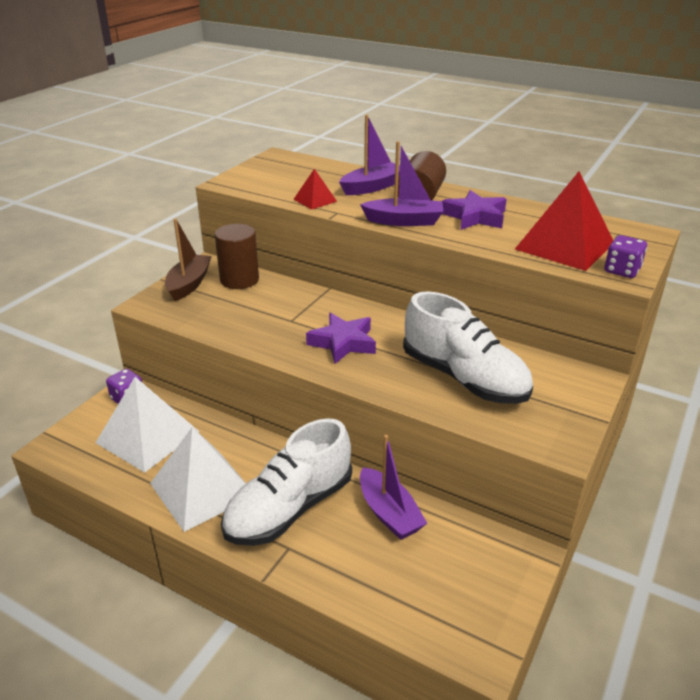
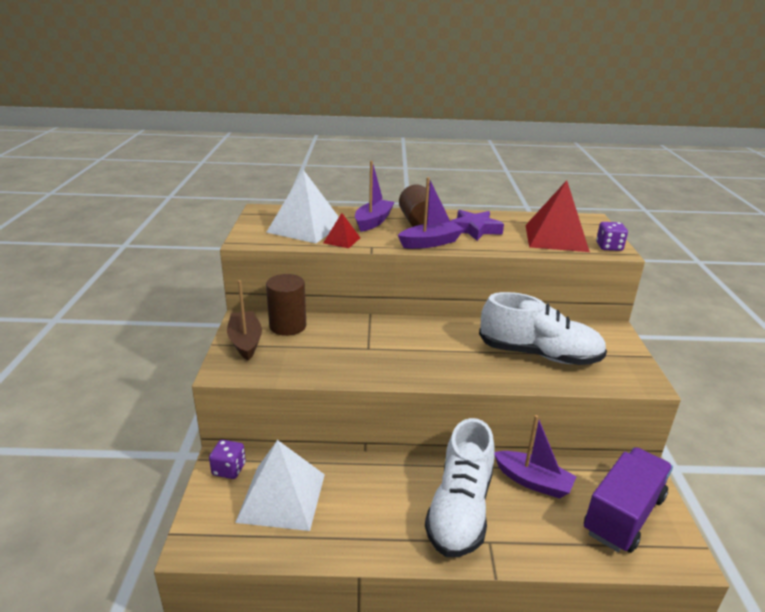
camera: 30 degrees left, 5 degrees down
(202, 489) = (375, 523): white pyramid -> white pyramid (305, 227)
(343, 343) = (428, 354): purple star -> none
(455, 584) = (623, 515): none -> purple truck

